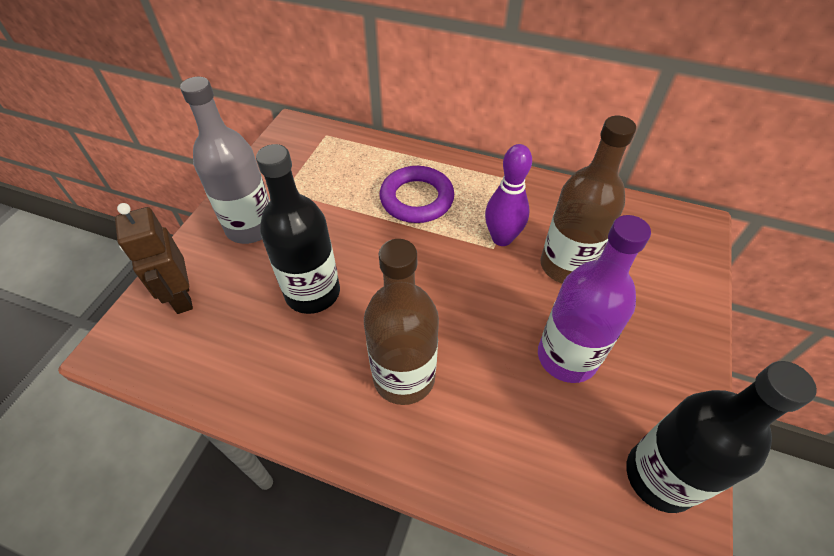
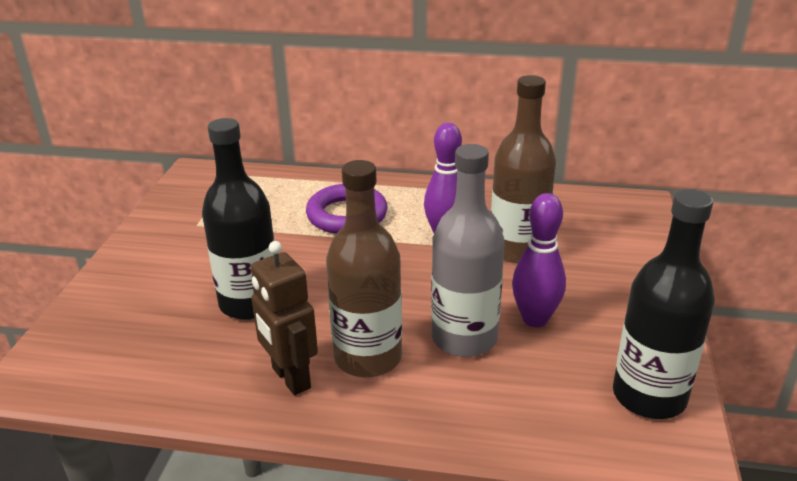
camera: 10 degrees left, 20 degrees down
(181, 297) = (98, 325): brown robot -> brown robot (290, 378)
(250, 227) = (165, 258): grey bottle -> grey bottle (464, 338)
(567, 357) = (535, 319): purple bottle -> purple bowling pin

